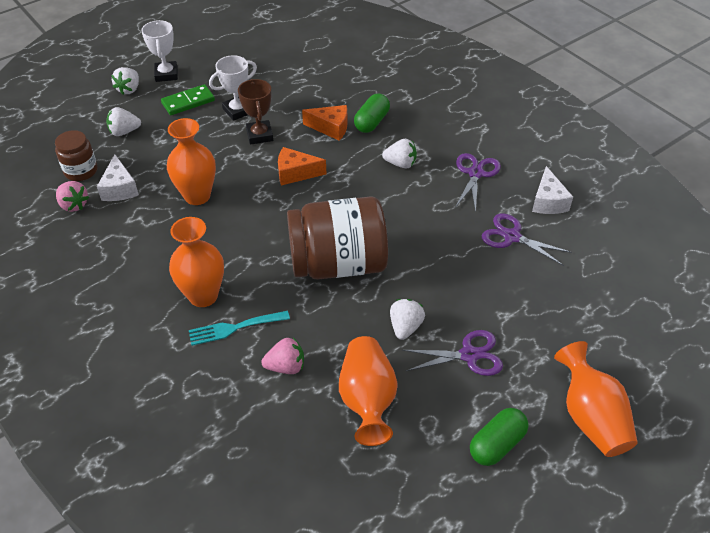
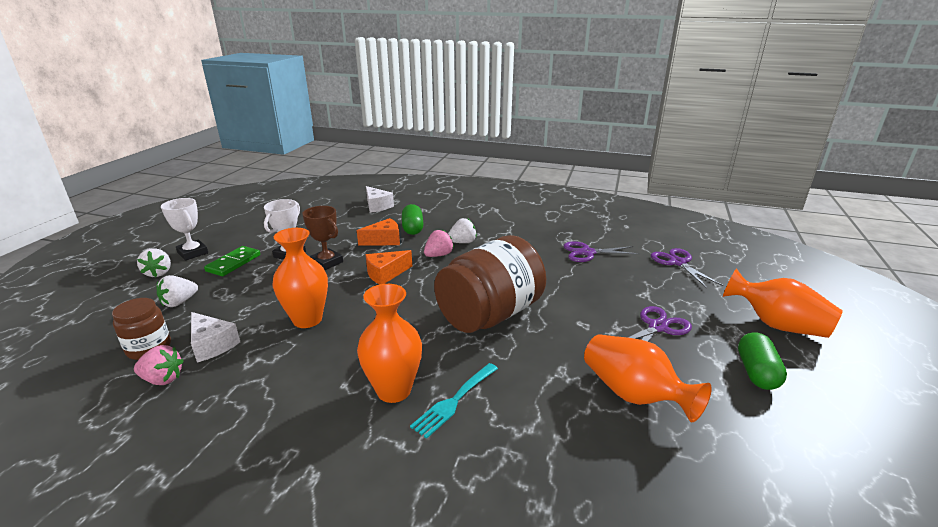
camera: 35 degrees left, 20 degrees down
(286, 366) = (537, 407): pink strawberry -> pink strawberry (438, 255)
(405, 327) = (592, 331): white strawberry -> none
(476, 173) = (520, 231): purple scissors -> purple scissors (678, 262)
(548, 201) = (583, 229): white cheese -> white cheese (377, 206)

